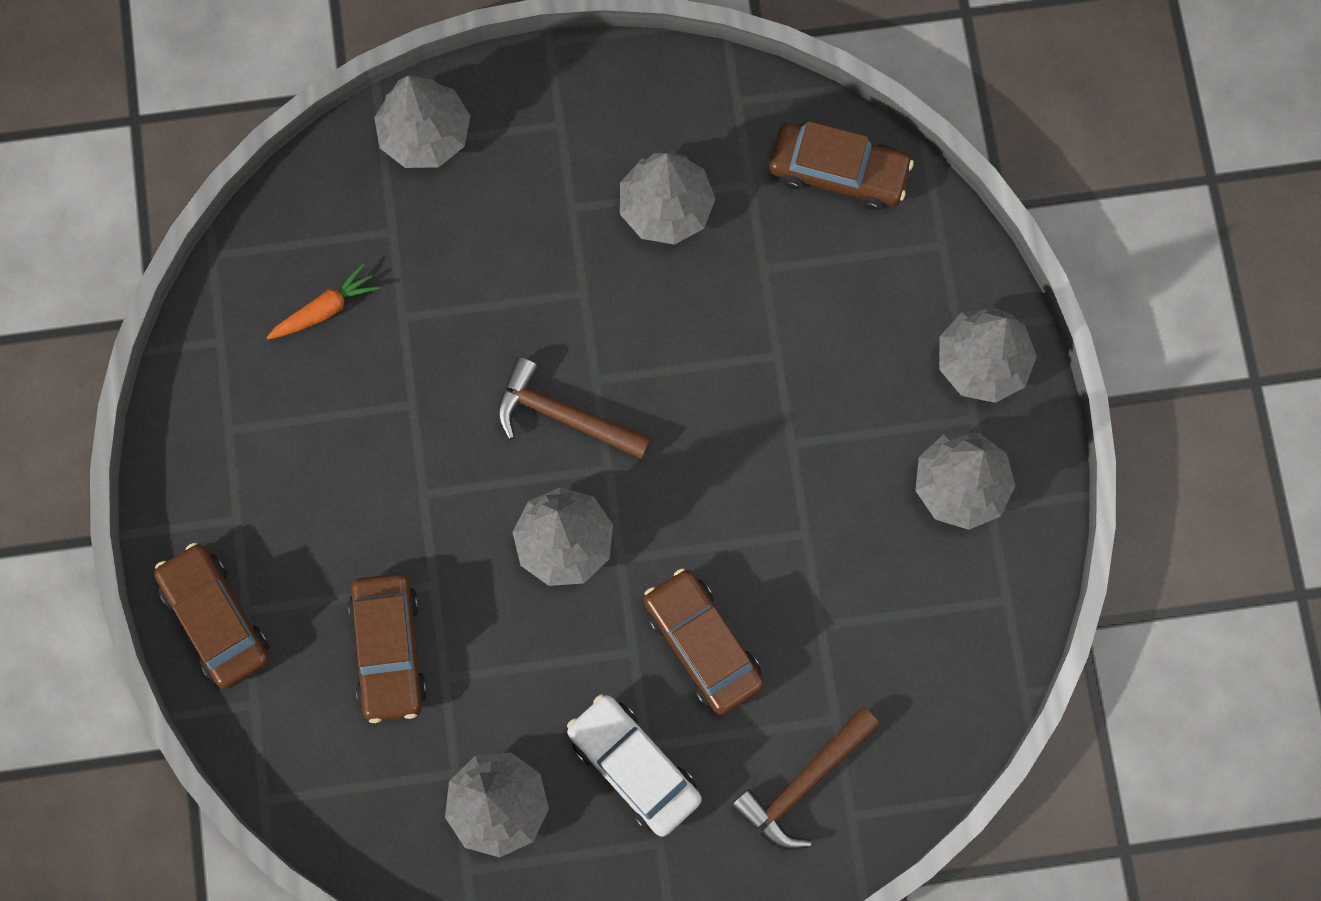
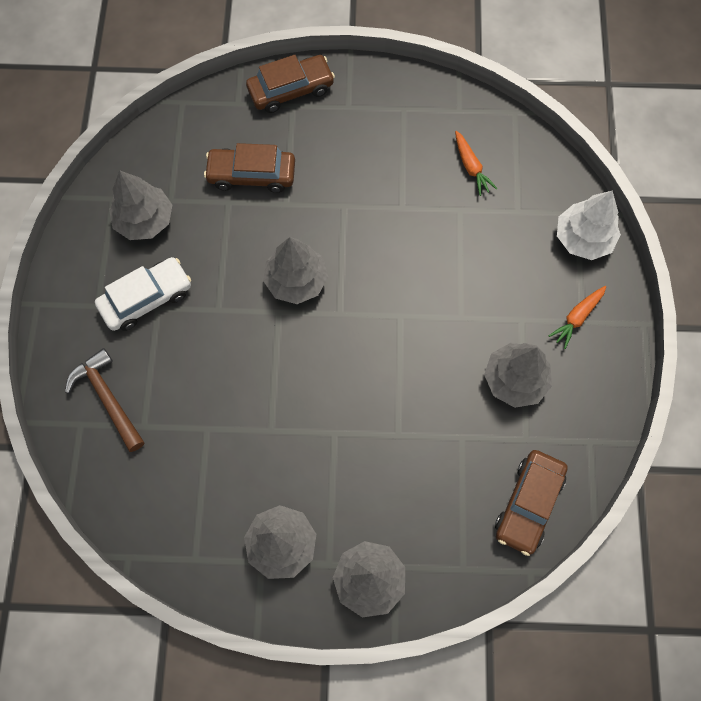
camera: 100 degrees right, 5 degrees down
(425, 134) = (583, 238): grey tree -> white tree
(555, 132) = (577, 317): none -> orange carrot
(564, 416) = (378, 293): brown hammer -> none
(703, 645) = (212, 352): brown car -> none

